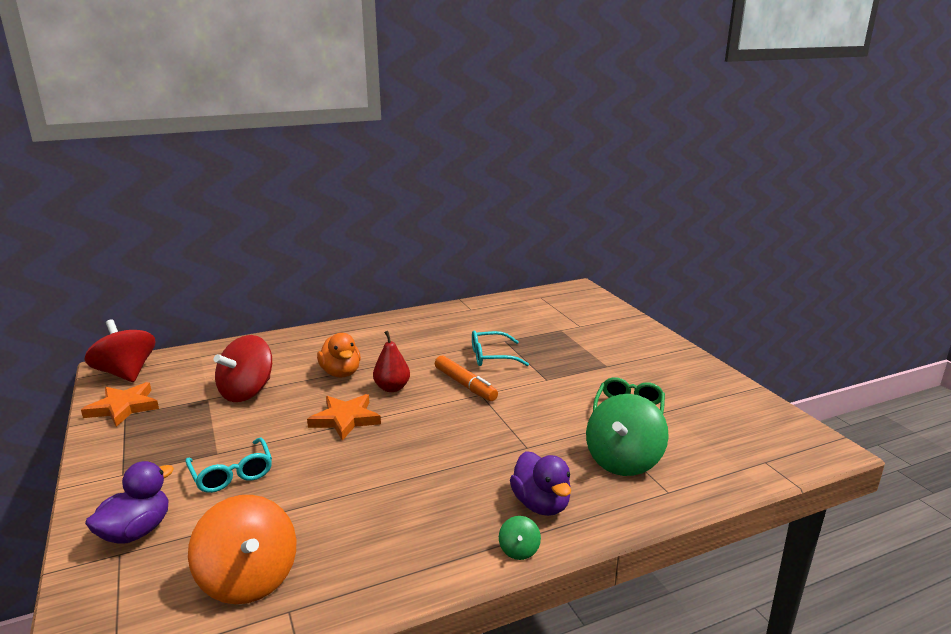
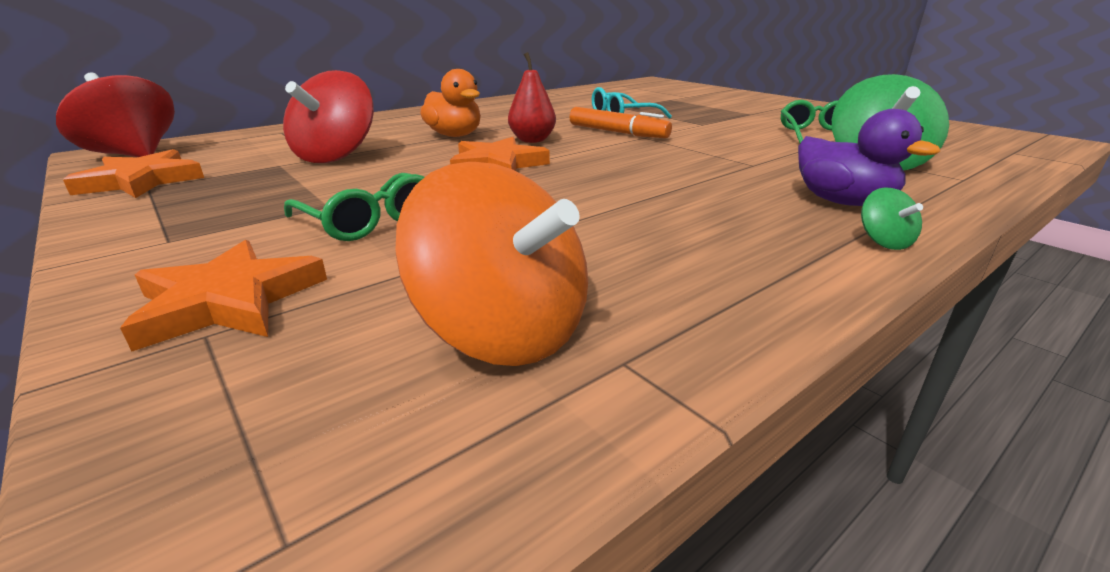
camera: 15 degrees left, 5 degrees up
(136, 532) = (229, 301): purple duck -> orange star
(232, 474) = (370, 221): turquoise glasses -> green glasses

